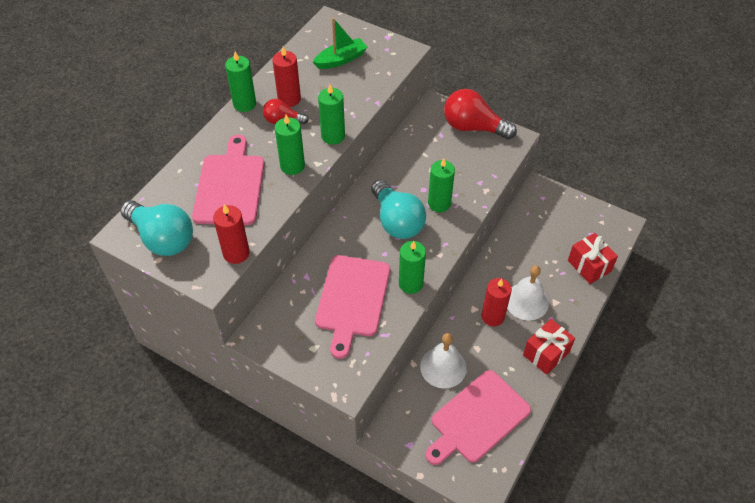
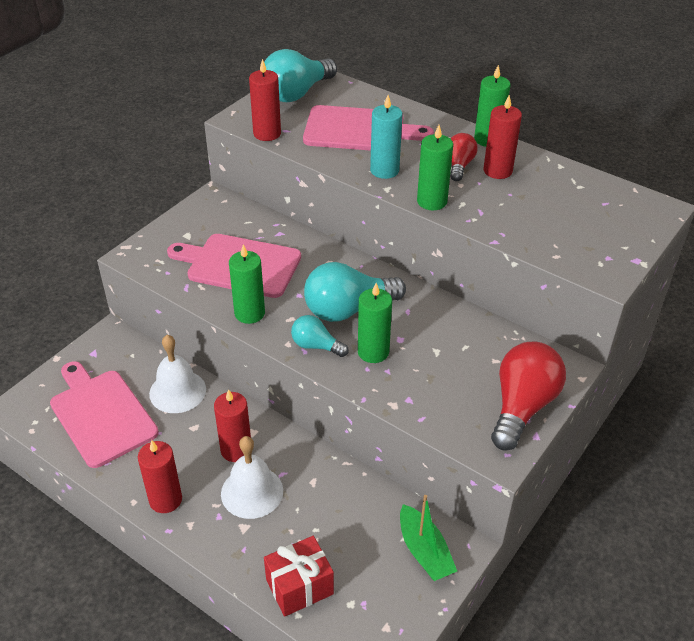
camera: 95 degrees right, 10 degrees down
(292, 166) = (384, 170): green candle -> turquoise candle
(341, 60) = (578, 214): green boat -> green boat (424, 551)
(439, 237) = (316, 346): none -> turquoise light bulb
(546, 353) = (165, 500): red gift -> red candle

